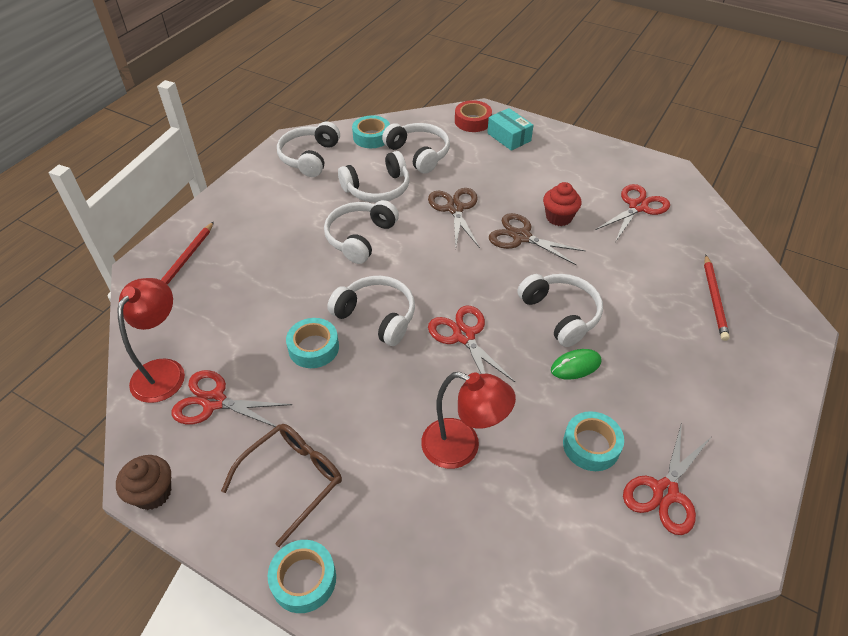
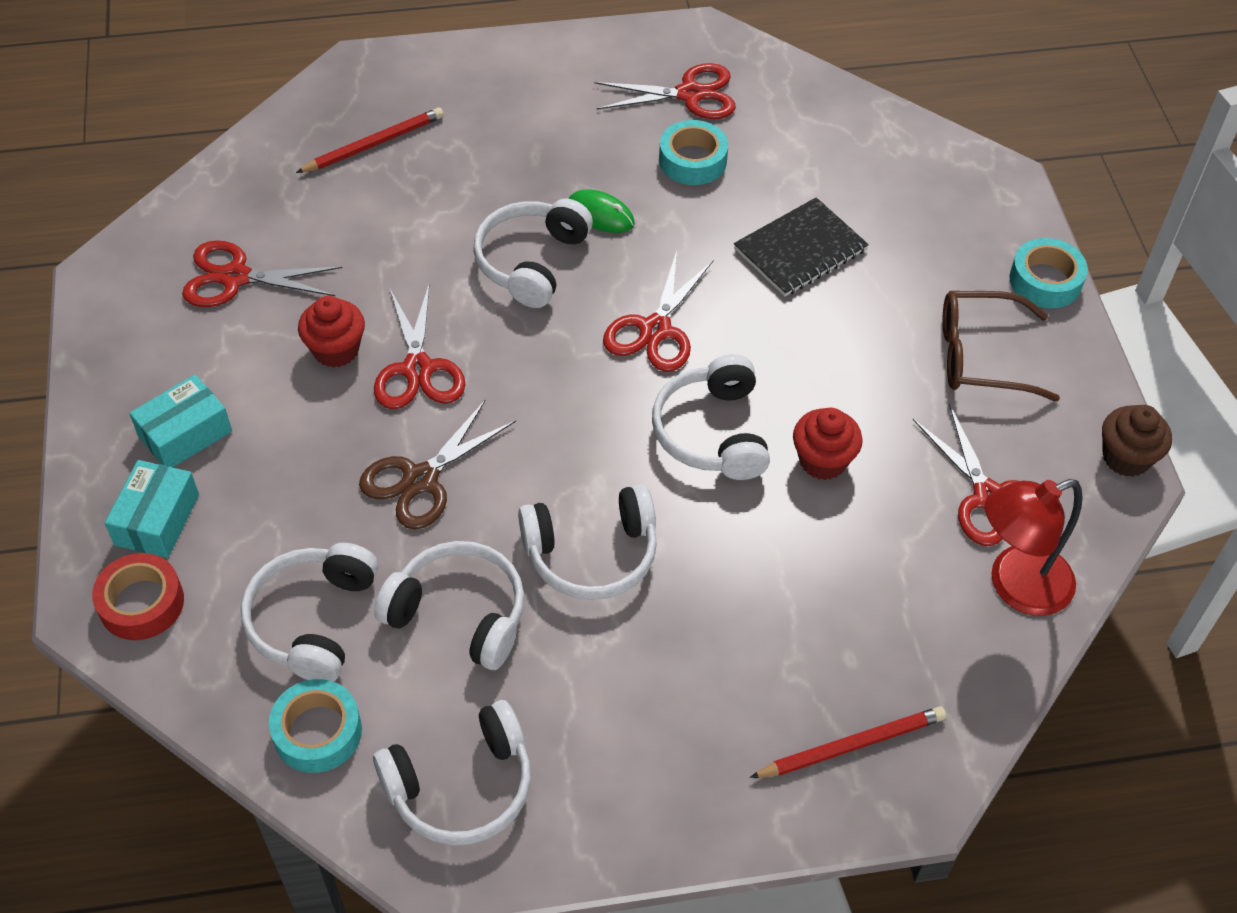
camera: 130 degrees left, 5 degrees up
(313, 348) = (822, 460): turquoise tape -> red cupcake
(462, 448) = (800, 250): red lamp -> black notebook
(521, 237) = (418, 369): brown scissors -> red scissors
(548, 158) = (185, 434): none -> turquoise box

